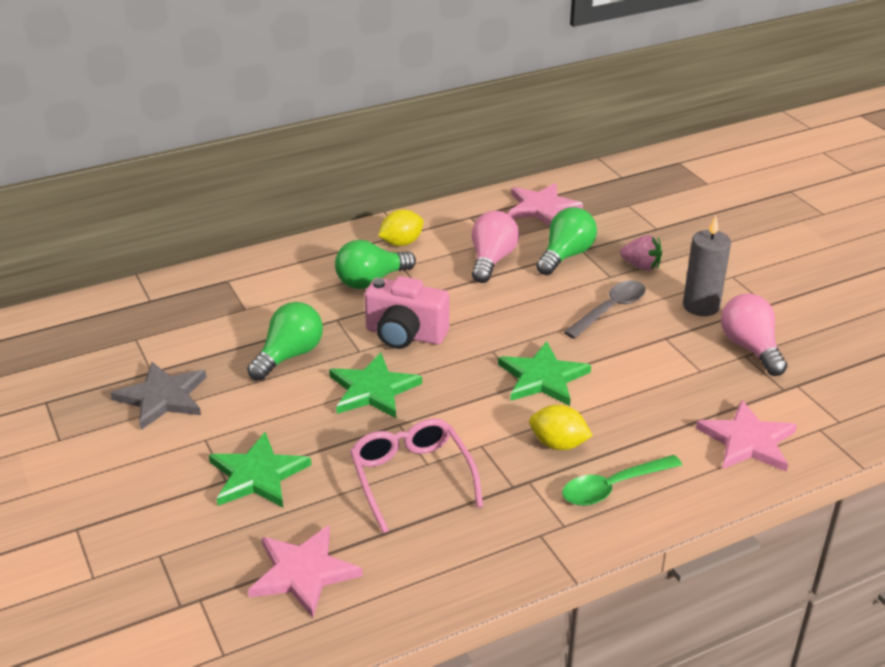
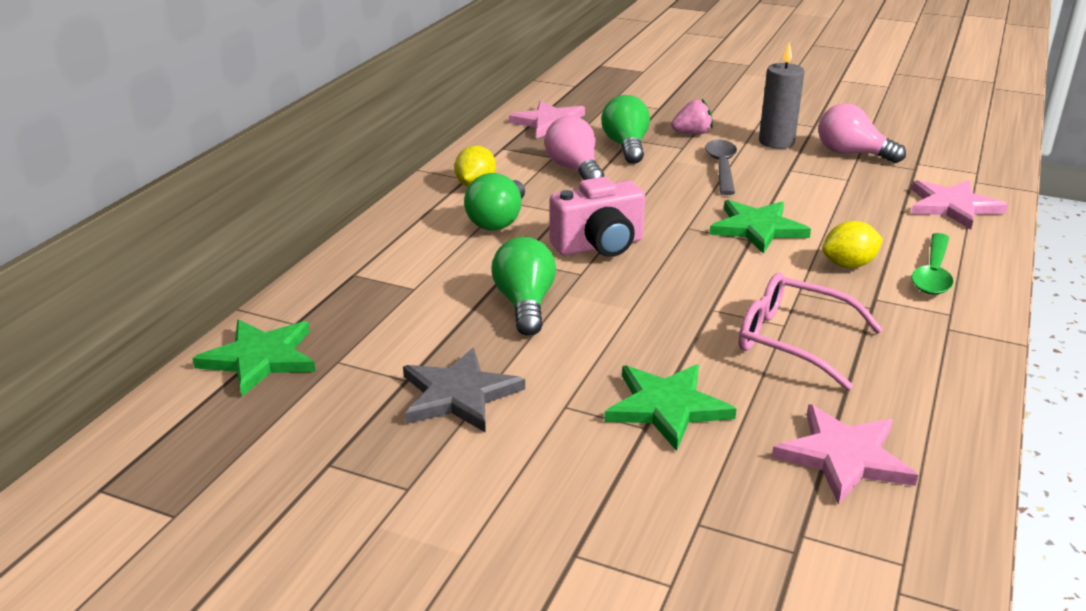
camera: 40 degrees left, 5 degrees down
(373, 389) = (645, 295): green star -> green star (260, 358)

